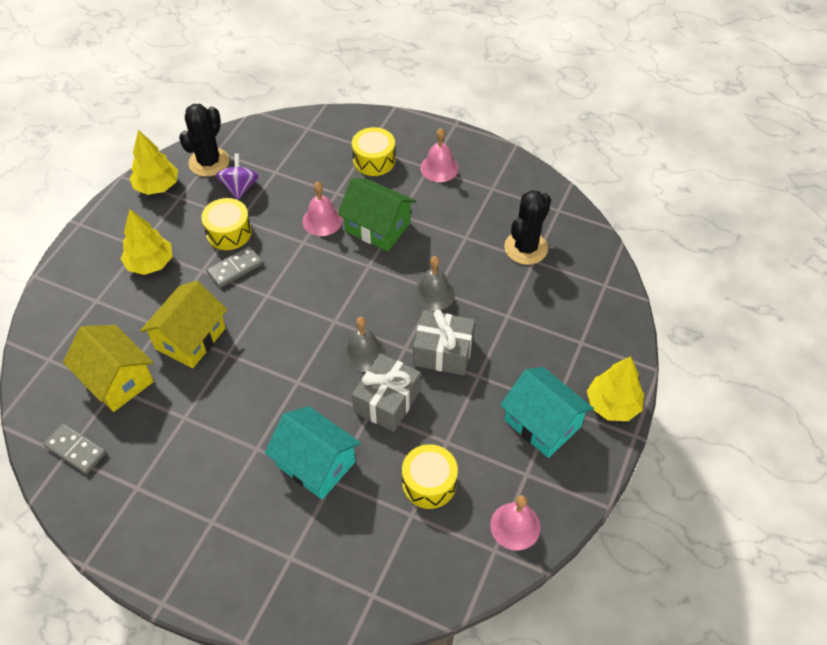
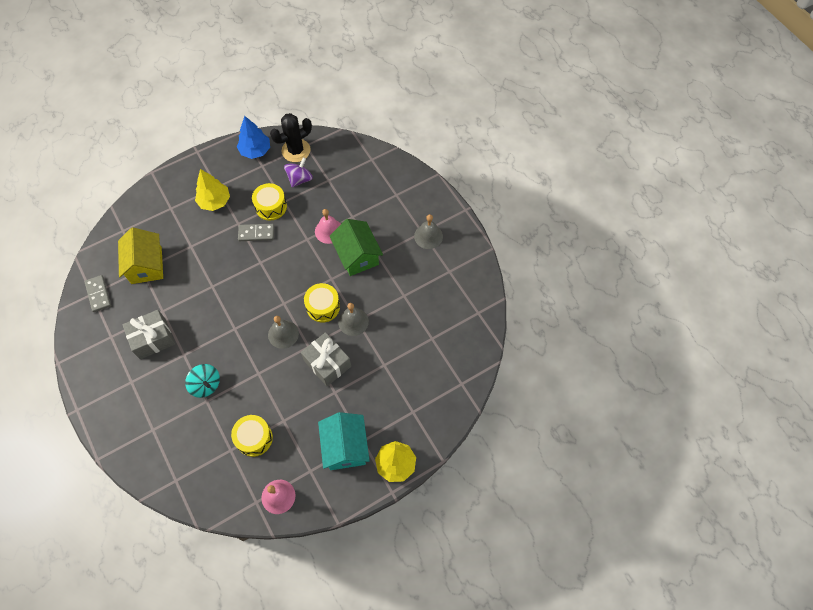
camera: 35 degrees right, 10 degrees up
(157, 186) = (255, 150): yellow tree -> blue tree
(190, 338) = (200, 264): yellow house -> none
(316, 463) = (206, 385): turquoise house -> turquoise spinning top
(374, 160) = (393, 206): yellow drum -> yellow drum (323, 307)
(387, 401) = (272, 373): grey gift -> grey gift (153, 339)
(439, 168) = (428, 236): pink bell -> grey bell
(526, 248) = (434, 326): black cactus -> none

